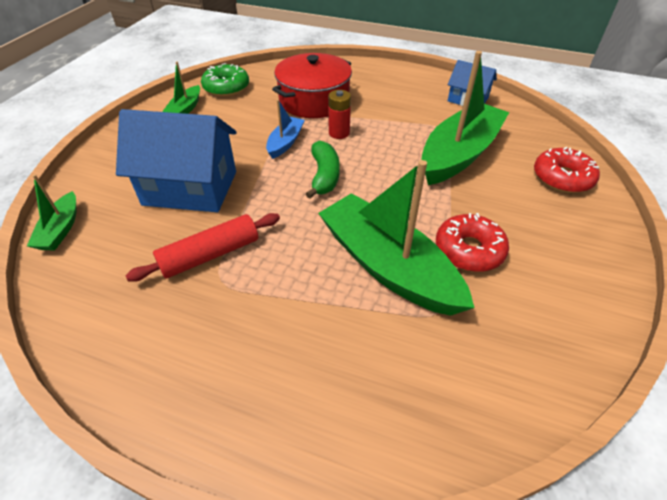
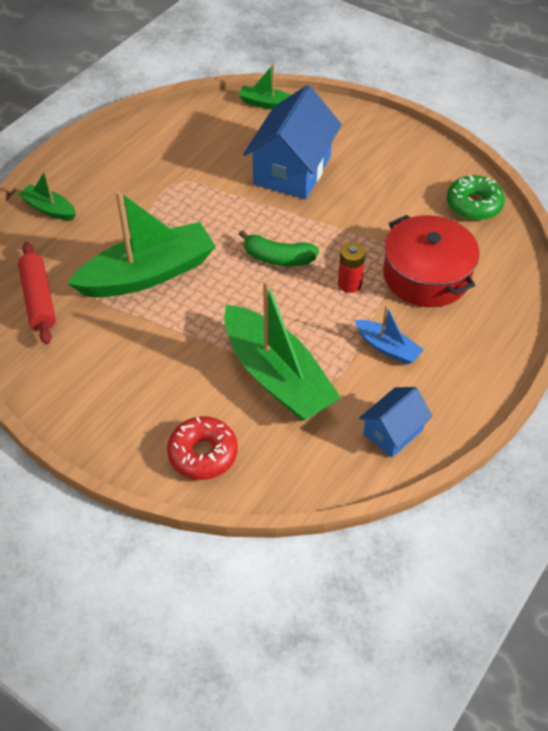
camera: 105 degrees right, 5 degrees up
(185, 109) = (430, 171): green boat -> green boat (49, 209)
(210, 255) = (205, 177): red rolling pin -> red rolling pin (38, 299)
(285, 142) = (344, 239): blue boat -> blue boat (387, 347)
(469, 250) = (141, 331): red donut -> none

